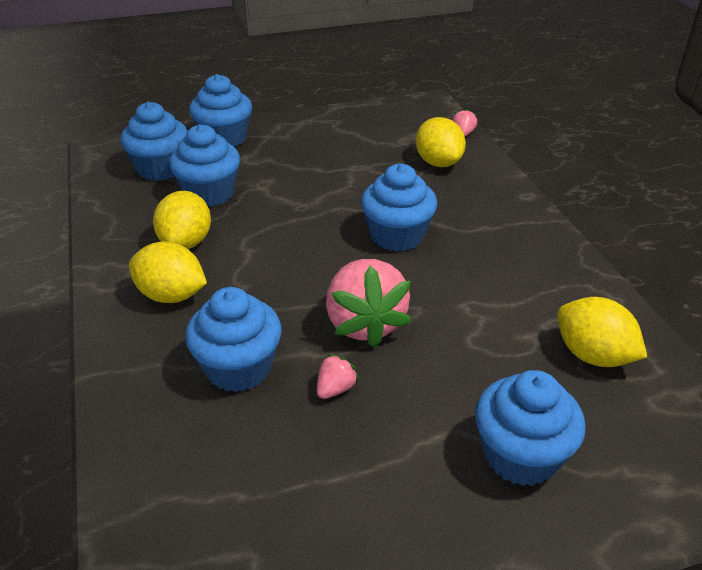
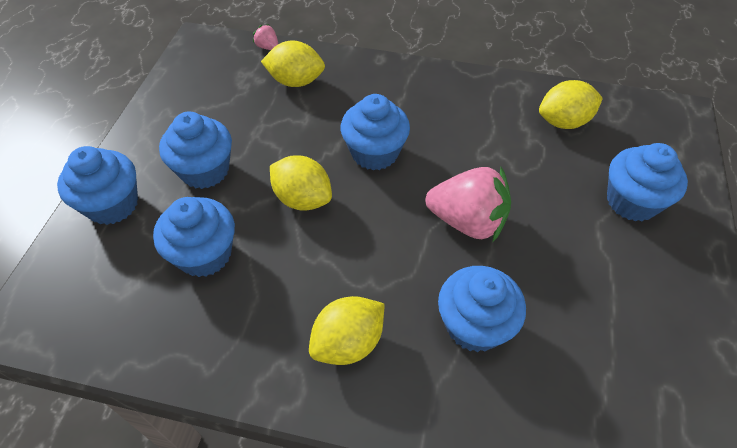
camera: 60 degrees left, 15 degrees up
(160, 169) = (119, 280): blue cupcake -> blue cupcake (205, 170)
(186, 242) = (273, 302): yellow lemon -> yellow lemon (302, 199)
(335, 389) = (528, 271): pink strawberry -> none

